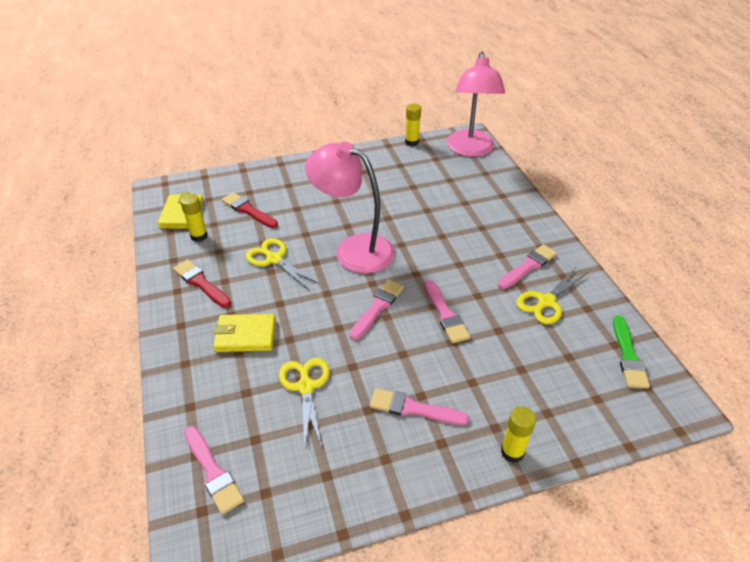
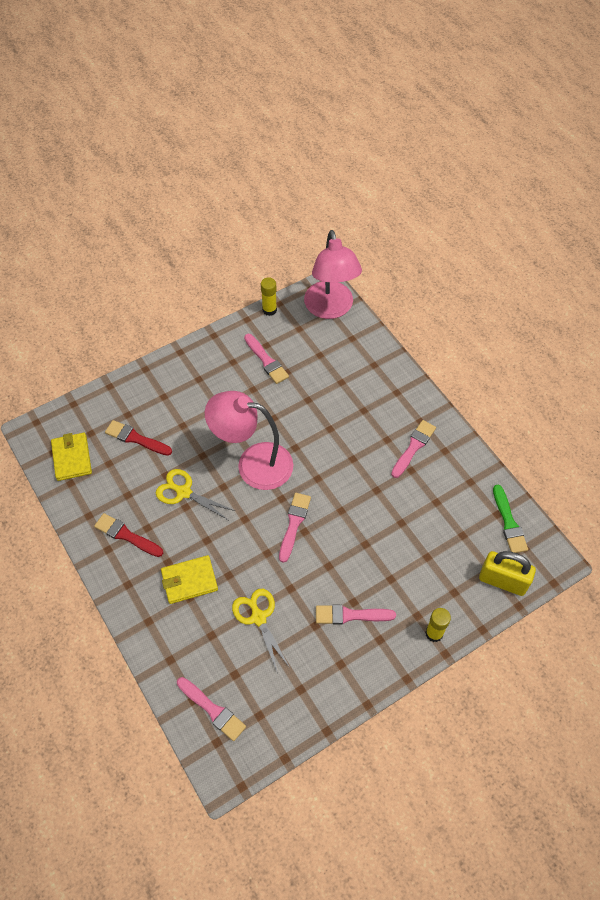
camera: 15 degrees left, 15 degrees up
(199, 236) = (101, 482): yellow glue stick -> none
(445, 314) = (354, 517): pink brush -> pink brush (266, 361)
(546, 301) = (435, 483): yellow scissors -> none
(612, 414) = (503, 581): none -> yellow padlock

